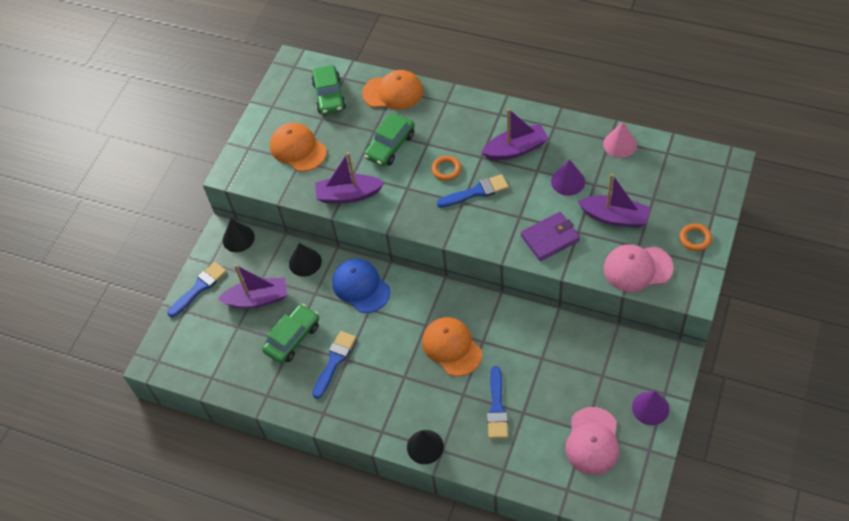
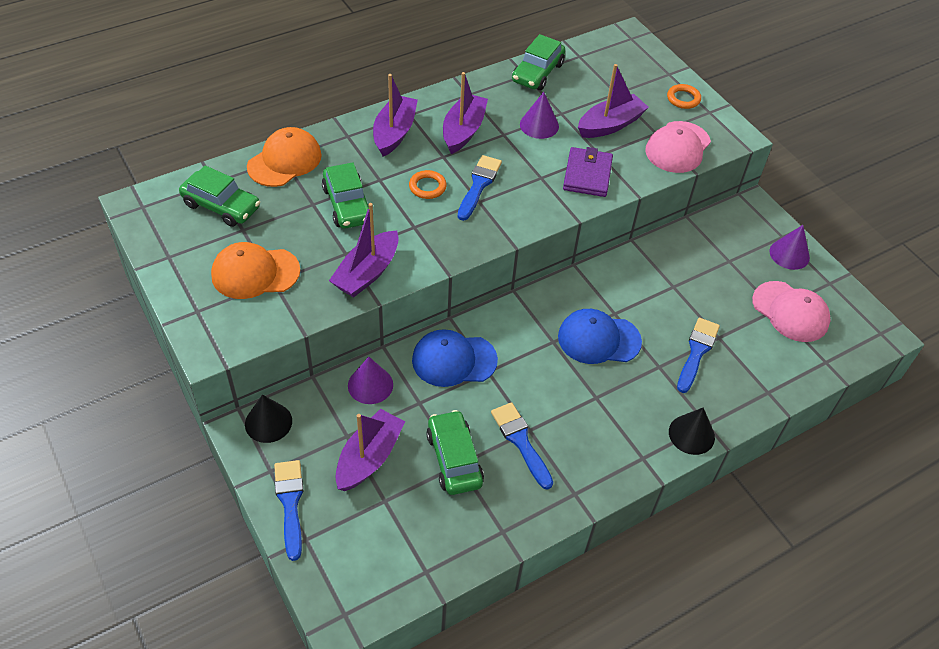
camera: 60 degrees left, 5 degrees down
(305, 262) = (370, 385): black cone -> purple cone
(452, 347) = (598, 339): orange cap -> blue cap
(474, 120) = (394, 133): none -> purple boat
(497, 407) = (697, 352): blue brush -> blue brush turned 105 degrees counterclockwise
(620, 144) = (537, 73): pink cone -> green car

